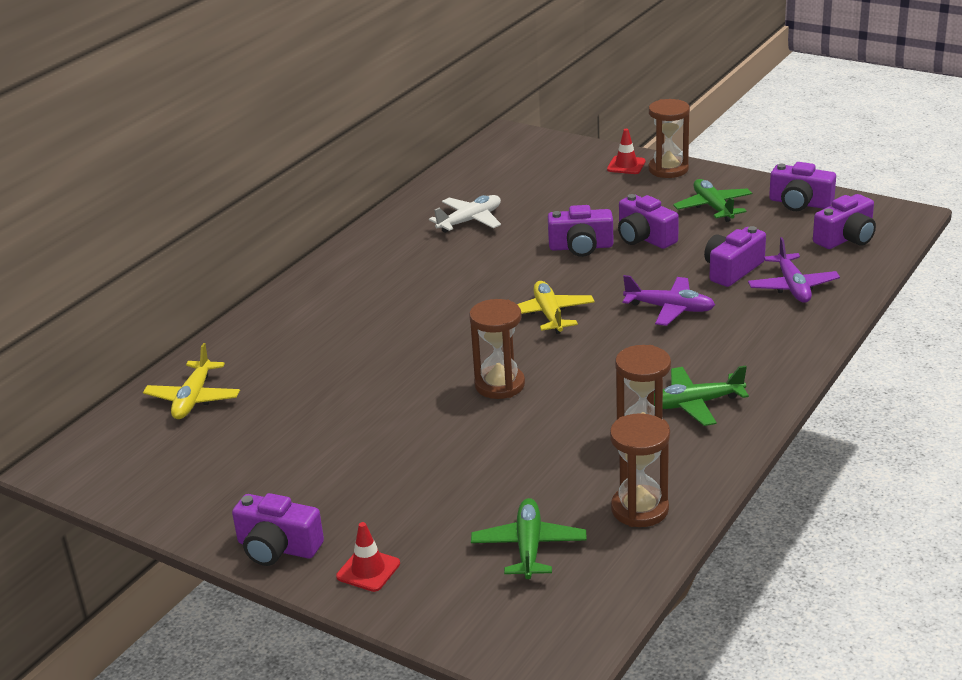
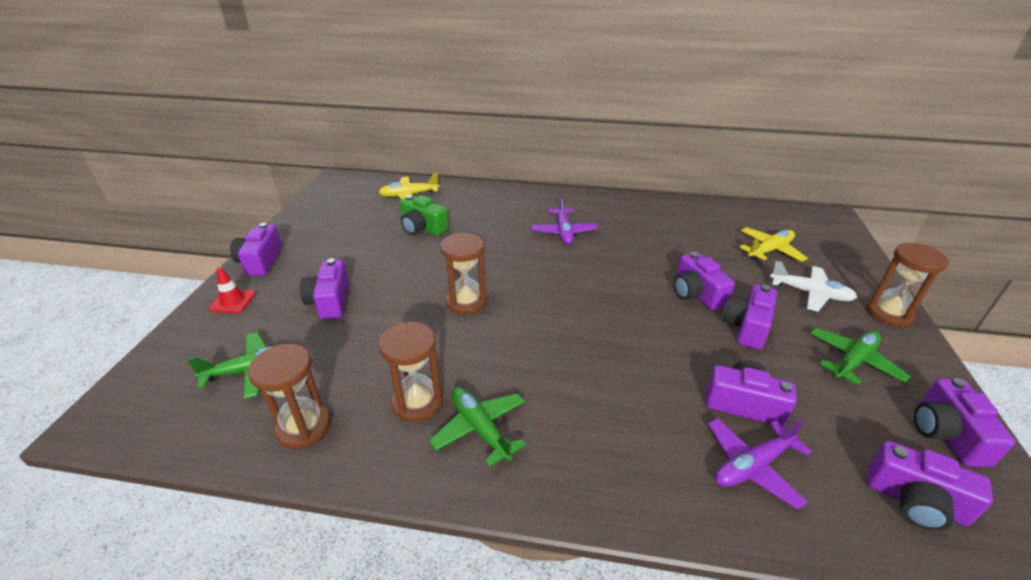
camera: 65 degrees right, 5 degrees up
(305, 397) = (422, 228): none -> green camera
(428, 485) = (330, 301): none -> purple camera
(470, 221) = (684, 232): white plane -> white plane (810, 293)
(549, 315) = (578, 302): yellow plane -> yellow plane (769, 250)
(626, 165) = (862, 286): red traffic cone -> none
(670, 308) = (636, 373): purple plane -> purple plane (564, 232)

